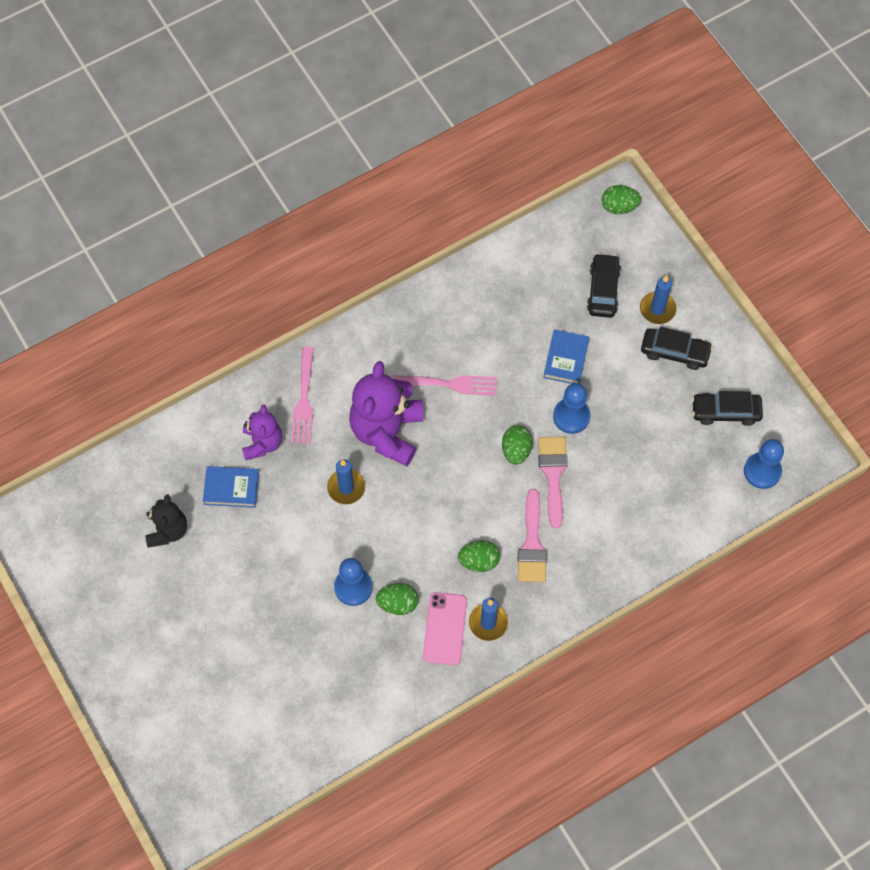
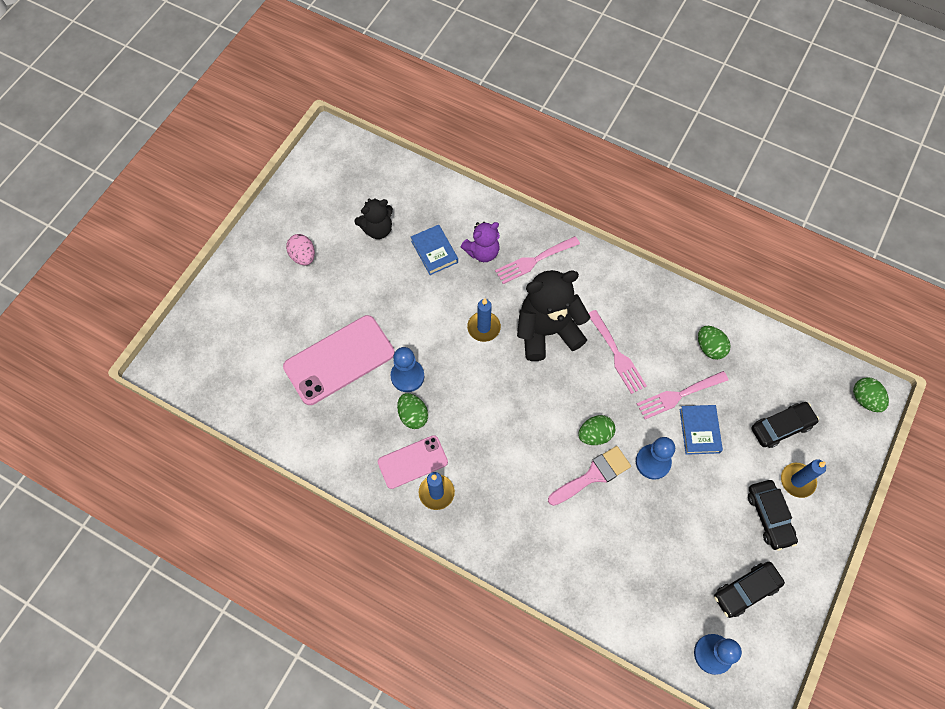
camera: 60 degrees right, 0 degrees up
(150, 621) = (303, 256): none -> pink egg
(294, 644) = (339, 360): none -> pink phone
(387, 431) = (547, 331): purple teddy bear -> black teddy bear
(479, 561) = (484, 457): green egg -> green egg (710, 348)
(522, 356) = (678, 395): none -> pink fork
(532, 544) = (523, 491): pink brush -> none
(566, 359) = (699, 431): blue book -> blue book turned 75 degrees counterclockwise
(725, 411) = (746, 590): black car -> black car turned 90 degrees counterclockwise

